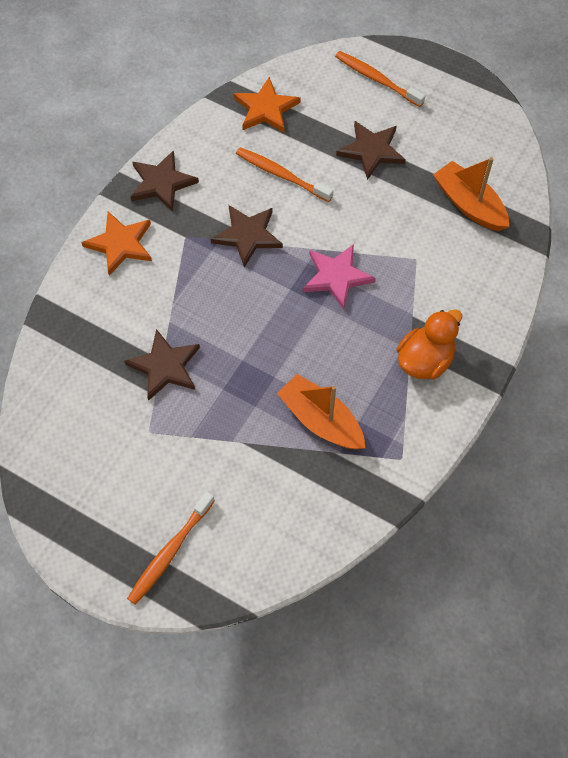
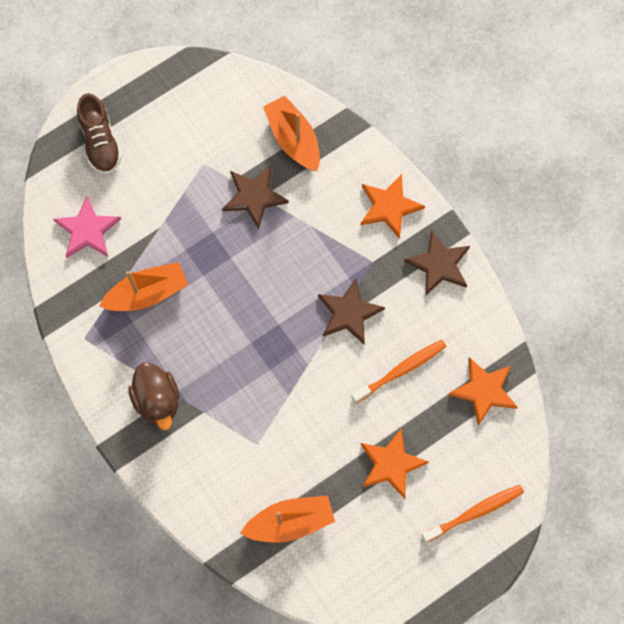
camera: 115 degrees right, 10 degrees up
(82, 357) = (293, 139): none -> orange boat
(170, 551) = (100, 142): orange toothbrush -> brown shoe
(336, 277) = (271, 368): pink star -> pink star (87, 230)
(371, 150) = (391, 464): brown star -> orange star
(425, 360) = (157, 400): orange duck -> brown duck

